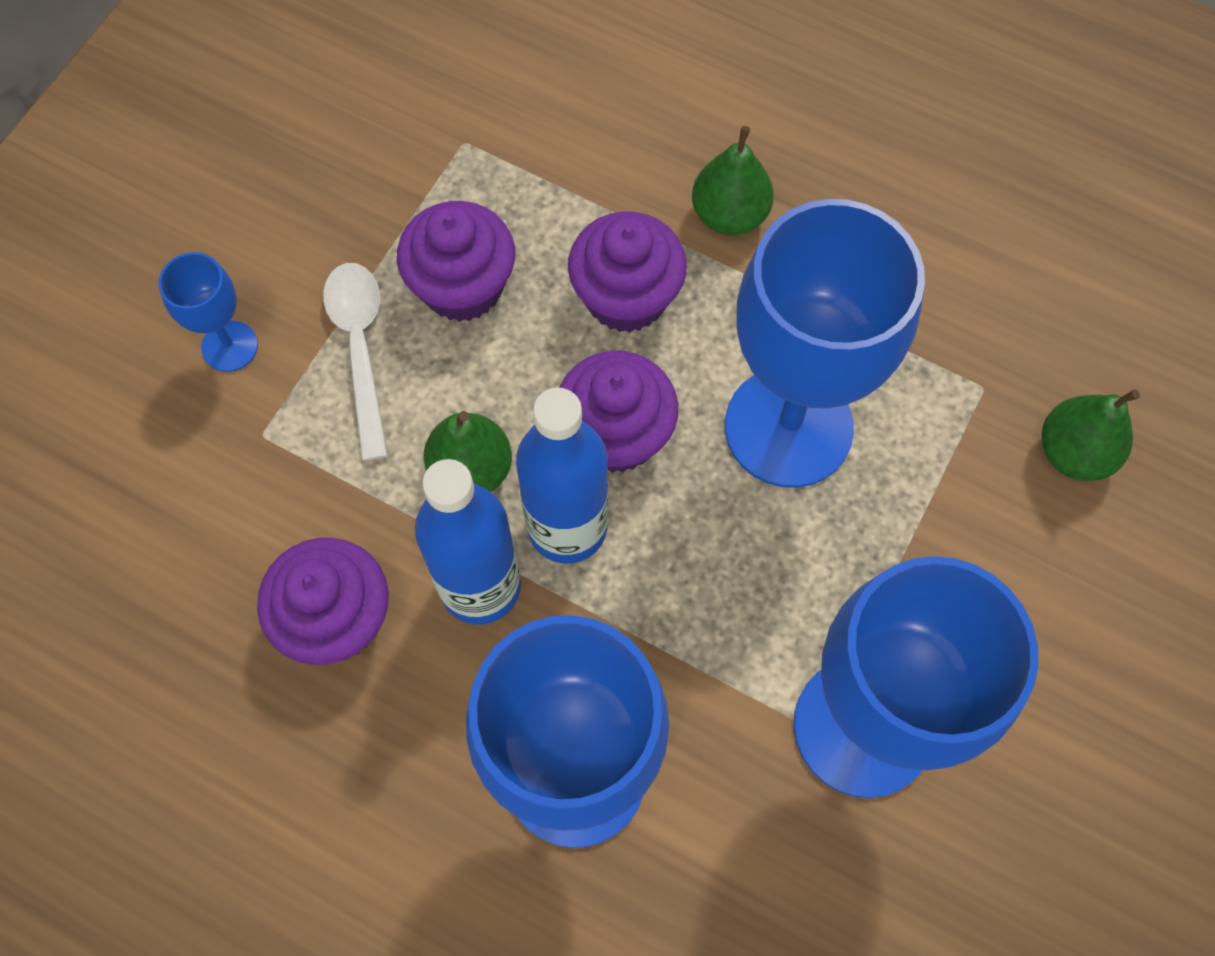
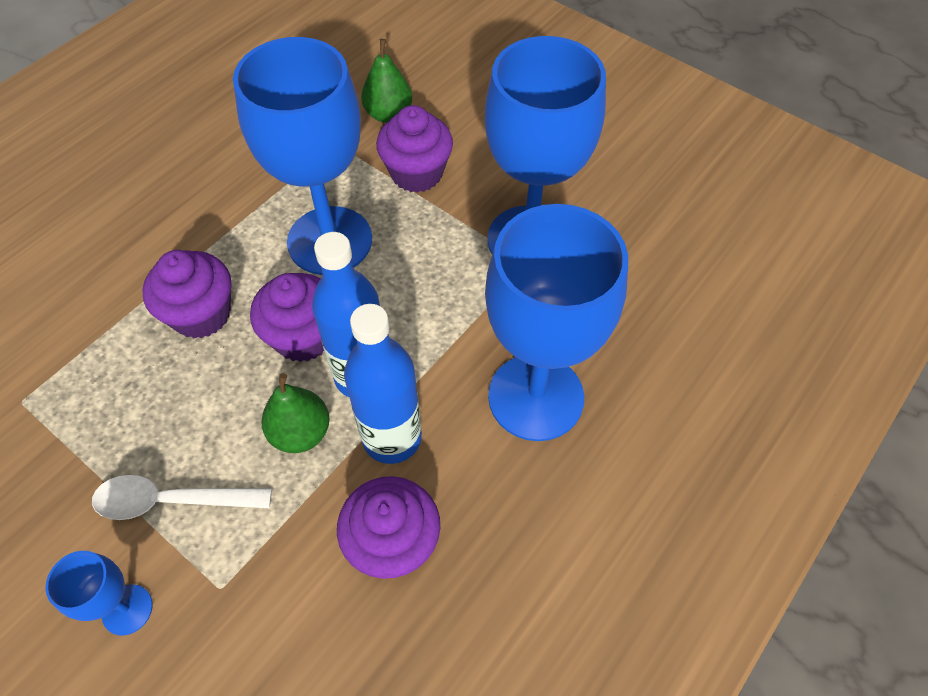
camera: 80 degrees left, 10 degrees down
(462, 286) = (148, 419): purple cupcake -> purple cupcake (416, 173)
(729, 215) = (164, 244): green pear -> none

